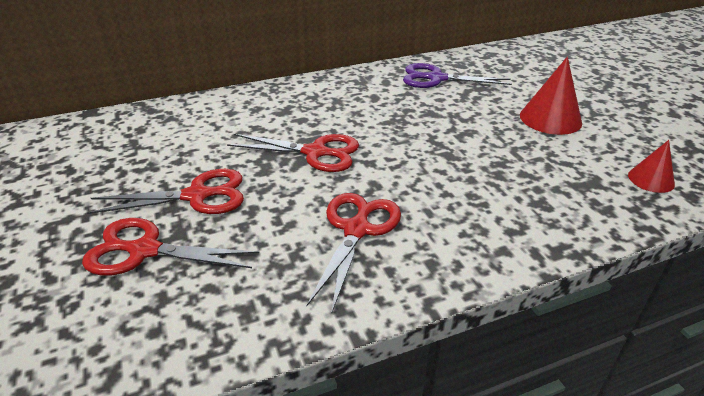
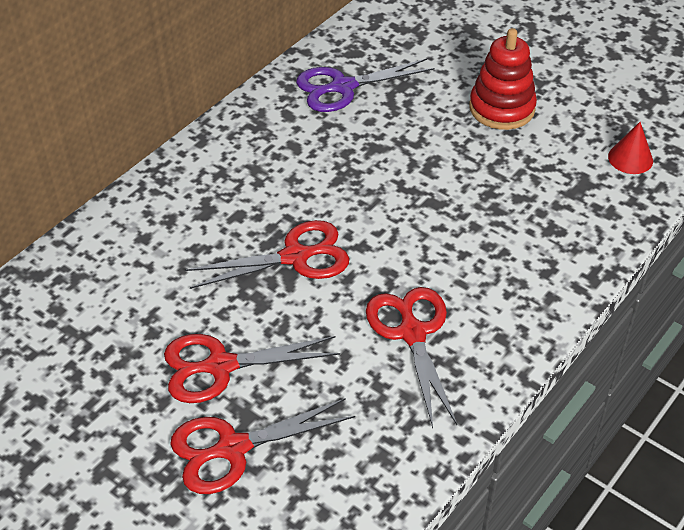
camera: 30 degrees left, 10 degrees up
(197, 196) = (220, 366): red scissors -> red scissors turned 150 degrees counterclockwise
(550, 119) = (502, 108): red cone -> red stacking toy

